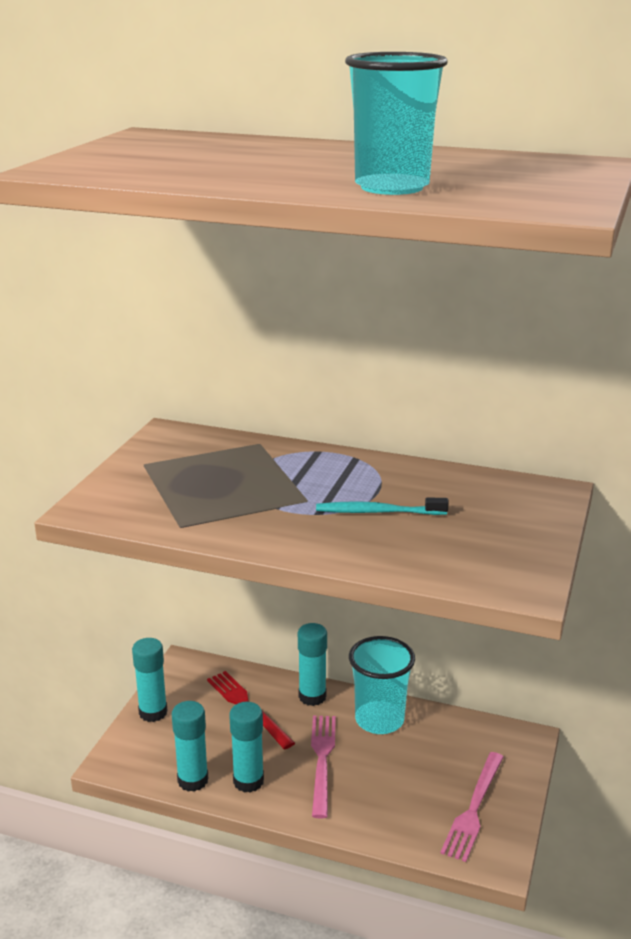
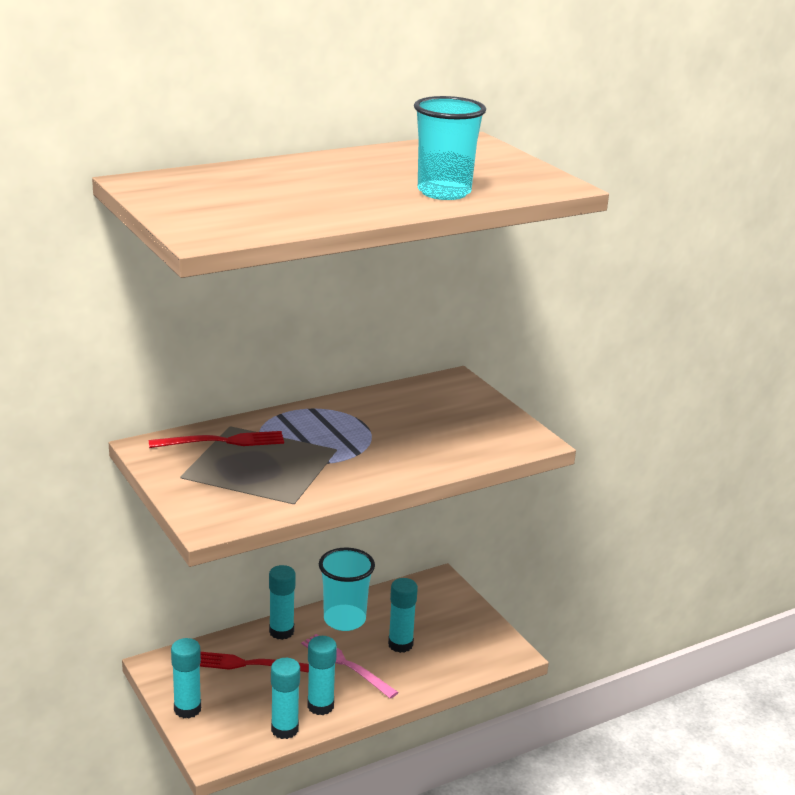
camera: 50 degrees left, 0 degrees up
(228, 452) = (222, 441): none -> red fork
(378, 512) = (390, 436): turquoise toothbrush -> none
(396, 775) = (400, 644): none -> turquoise glue stick
(473, 808) = (466, 635): pink fork -> none

